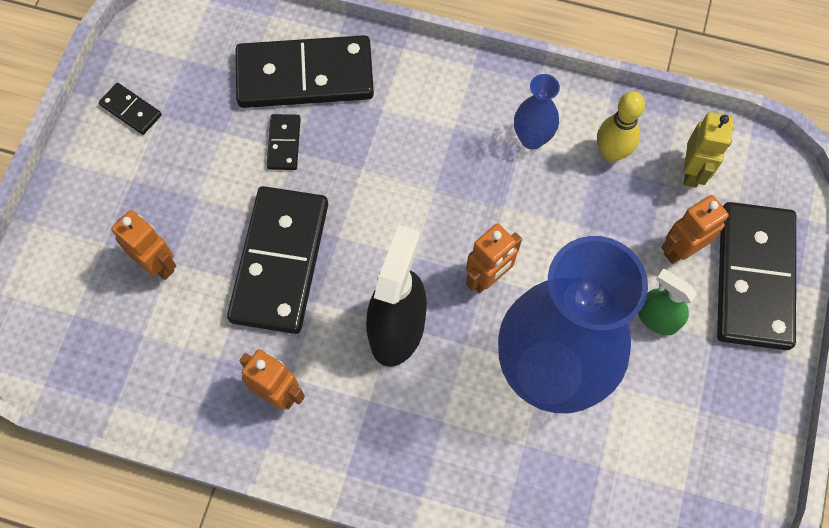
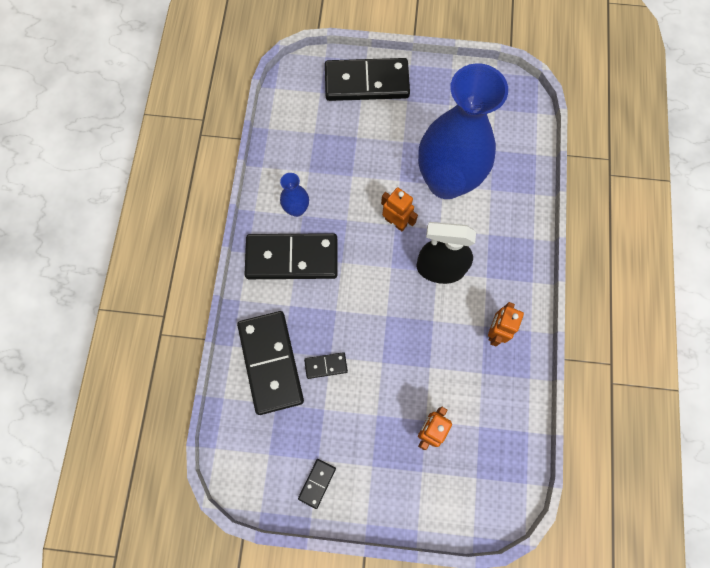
camera: 100 degrees left, 5 degrees up
(280, 262) = (411, 349): black domino -> black domino (292, 258)
(611, 153) = (299, 162): yellow bowling pin -> none
(657, 318) = (402, 129): green spray bottle -> none
(680, 249) = (357, 120): orange robot -> none
(692, 172) = (305, 117): yellow robot -> none

